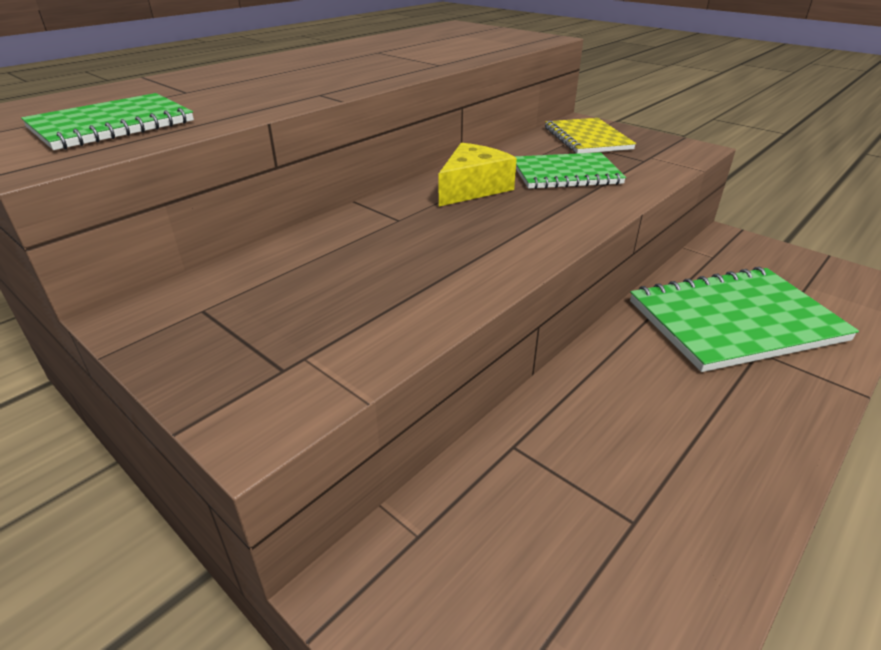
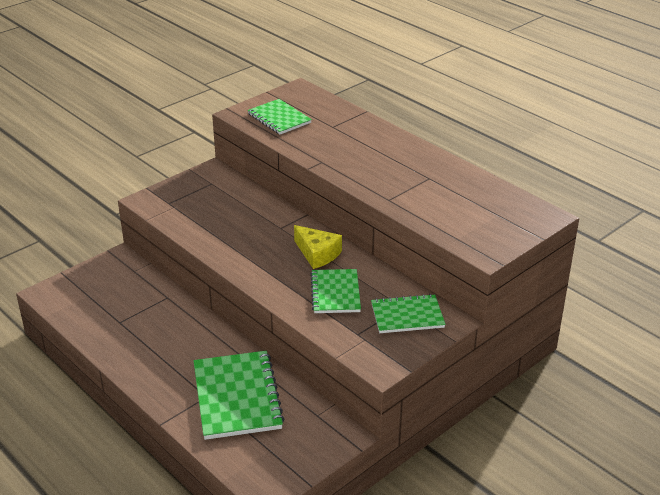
camera: 95 degrees right, 0 degrees up
(587, 138) = (407, 315): yellow notebook -> green notebook

